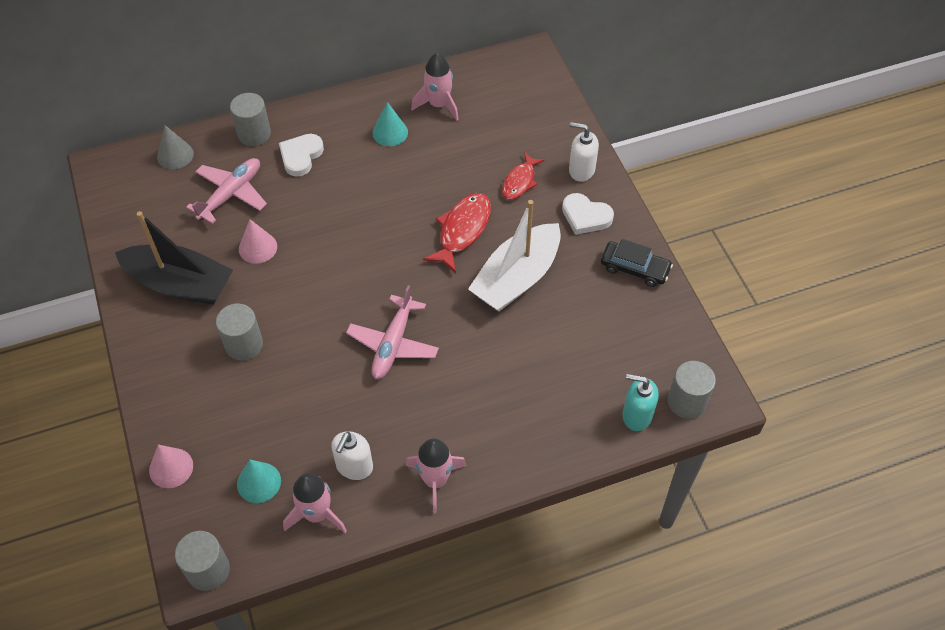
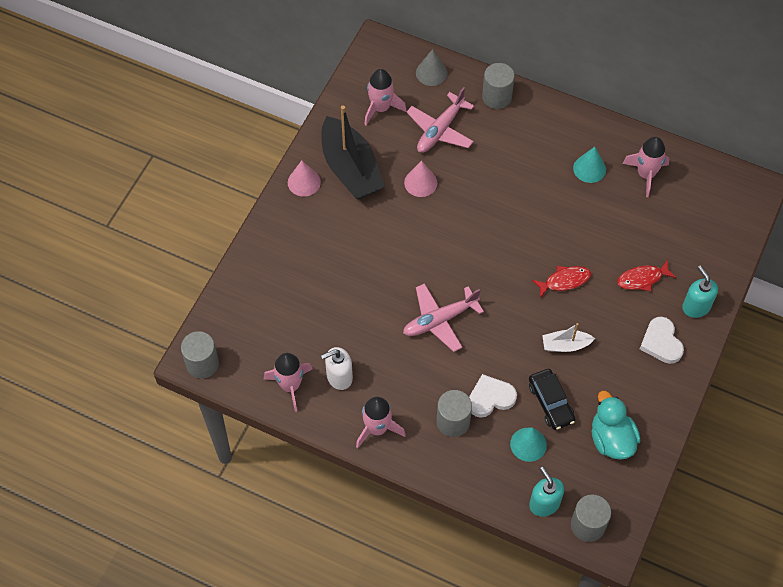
camera: 45 degrees right, 5 degrees up
(157, 215) = (381, 108): none -> pink rocket
(171, 468) = (238, 284): pink cone -> pink cone (304, 182)
(231, 194) = (440, 130): pink plane -> pink plane turned 135 degrees clockwise
(244, 344) = (350, 242): grey cylinder -> grey cylinder (453, 421)
(259, 482) = (277, 337): turquoise cone -> turquoise cone (528, 444)
(301, 156) = (511, 138): white heart -> white heart (490, 398)
(462, 230) = (564, 281): red fish -> red fish, size x0.66
(517, 278) = (565, 345): white boat -> white boat, size x0.48
(581, 170) = (696, 306): white soap dispenser -> turquoise soap dispenser
(630, 319) = (611, 439): none -> turquoise duck
(634, 268) = (654, 408): black car -> black car (550, 402)

